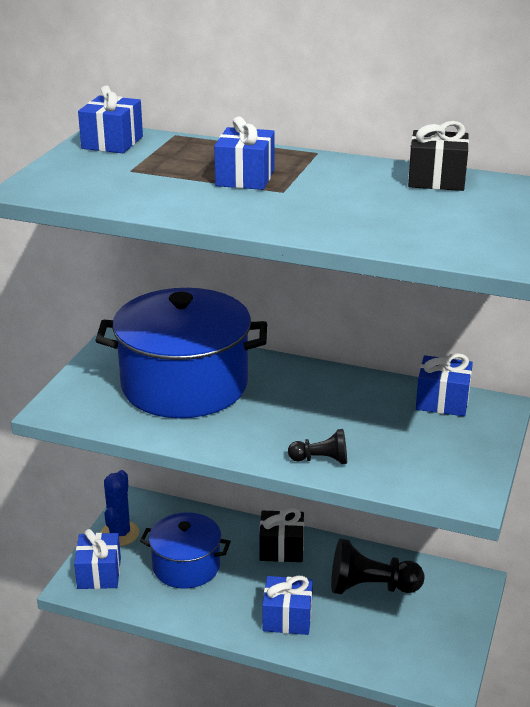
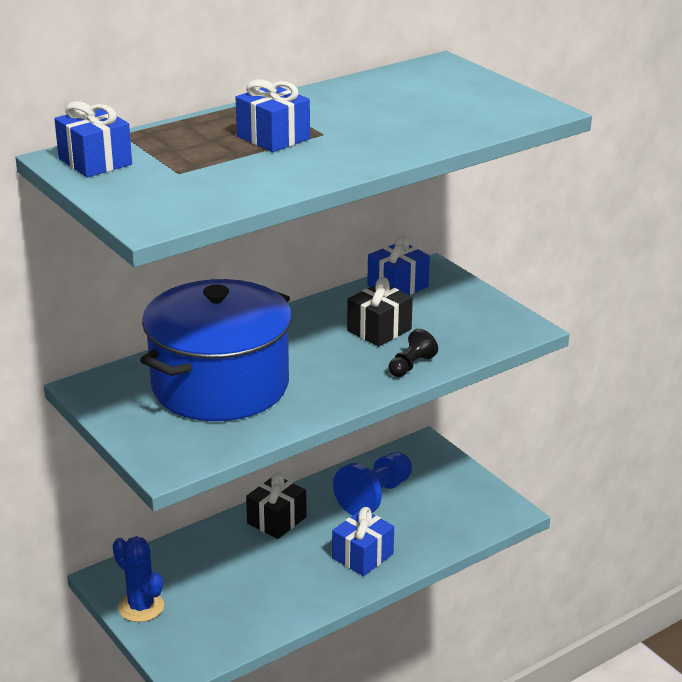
camera: 55 degrees left, 0 degrees up
(99, 573) = (182, 643): blue gift -> none
(186, 566) = (235, 584): blue pot -> none
(371, 587) = (375, 496): black pawn -> blue pawn
(436, 180) = (385, 82): black gift -> black gift (379, 330)

